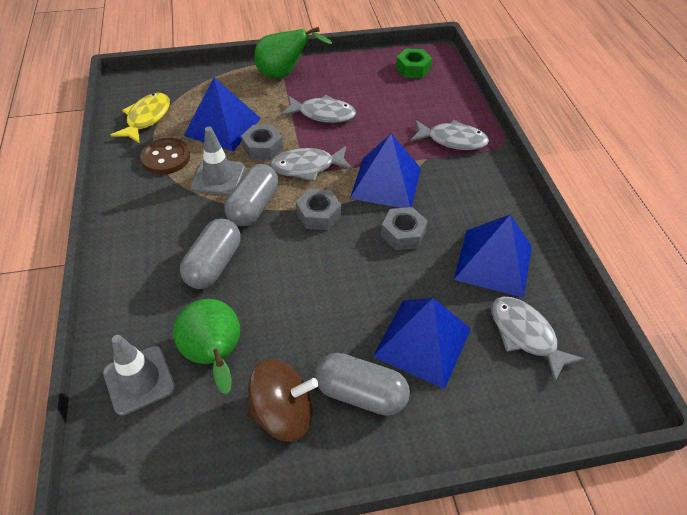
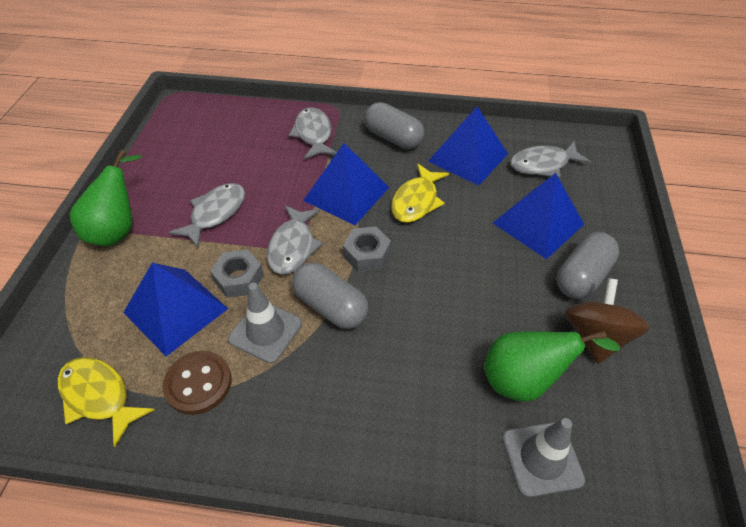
camera: 70 degrees left, 0 degrees up
(214, 264) = (402, 360): grey capsule -> grey capsule (393, 138)
(403, 234) = (416, 201): grey nut -> yellow fish
(413, 69) = (191, 127): green nut -> none
(452, 140) = (313, 134): grey fish -> grey fish turned 45 degrees counterclockwise

